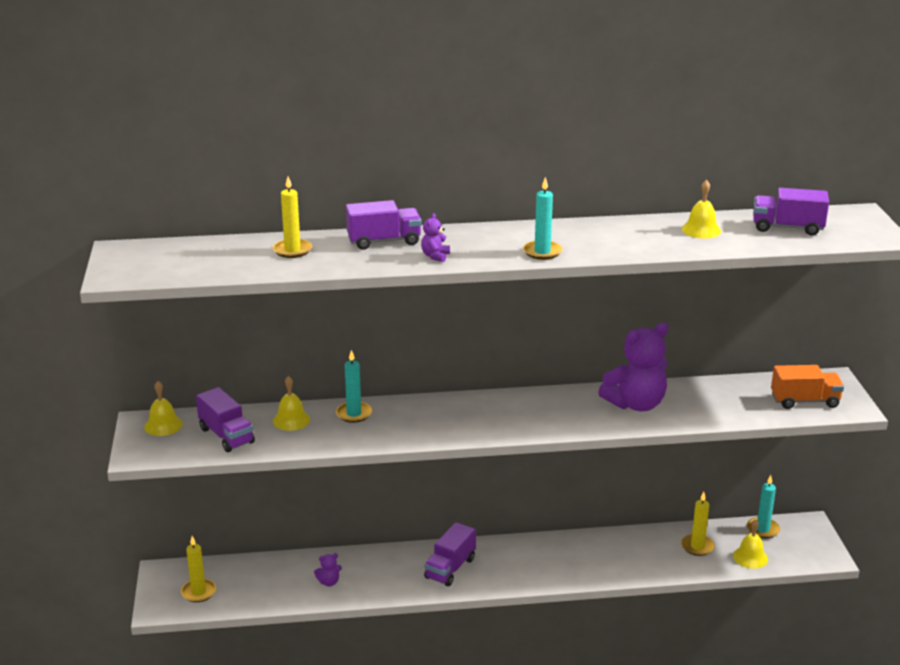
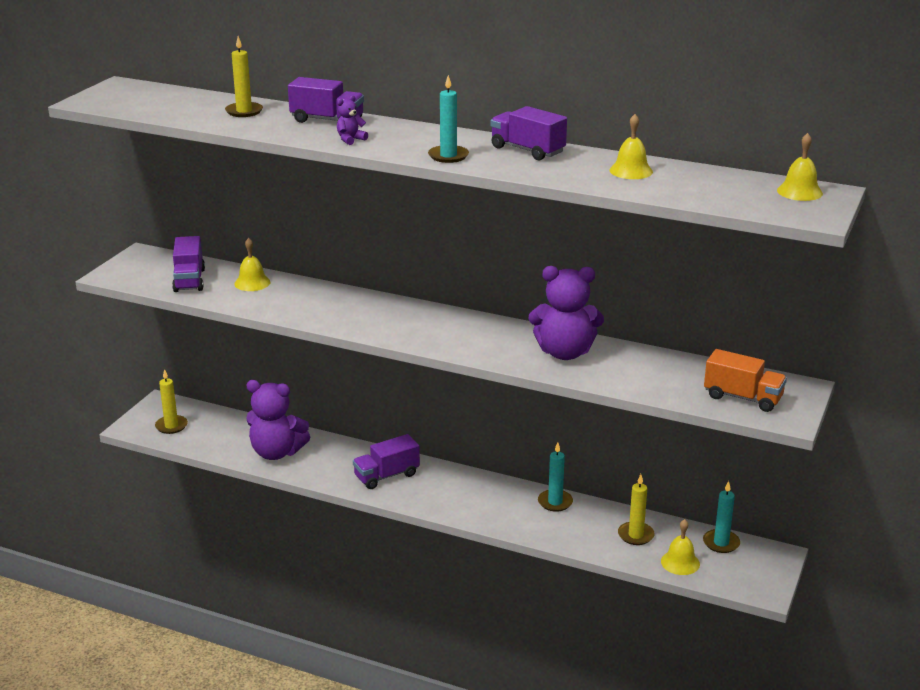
camera: 30 degrees right, 0 degrees up
(163, 425) = (153, 260): yellow bell -> yellow bell (799, 192)
(329, 582) = (276, 452): purple teddy bear -> purple teddy bear, size x2.40
(354, 414) = (307, 292): turquoise candle -> turquoise candle (555, 502)
(787, 228) = (725, 187): purple truck -> purple truck (527, 150)

